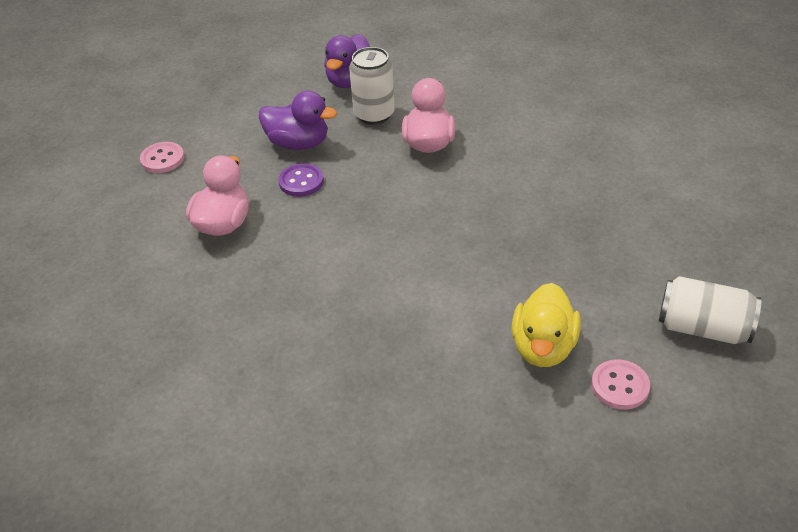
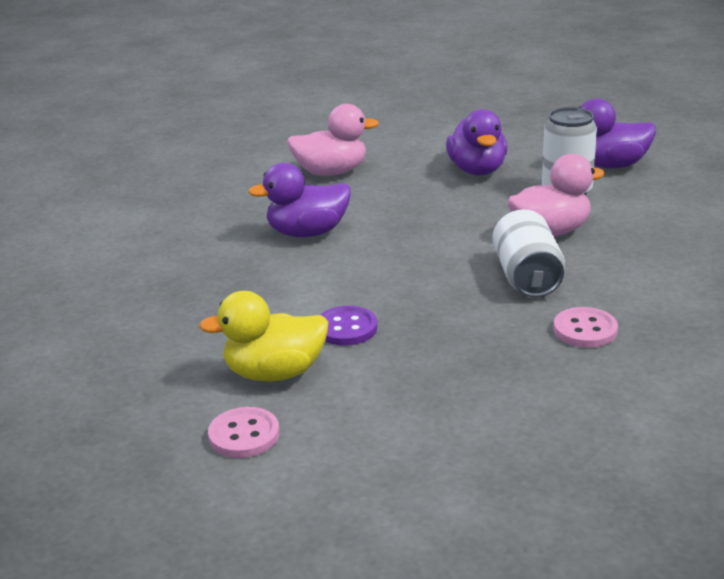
camera: 65 degrees right, 15 degrees down
(162, 159) = (394, 124): pink button -> pink button (585, 330)
(301, 181) = (421, 187): purple button -> purple button (346, 328)
(327, 269) = (307, 233): none -> purple duck
(703, 328) = (378, 481): white can -> white can (527, 277)

